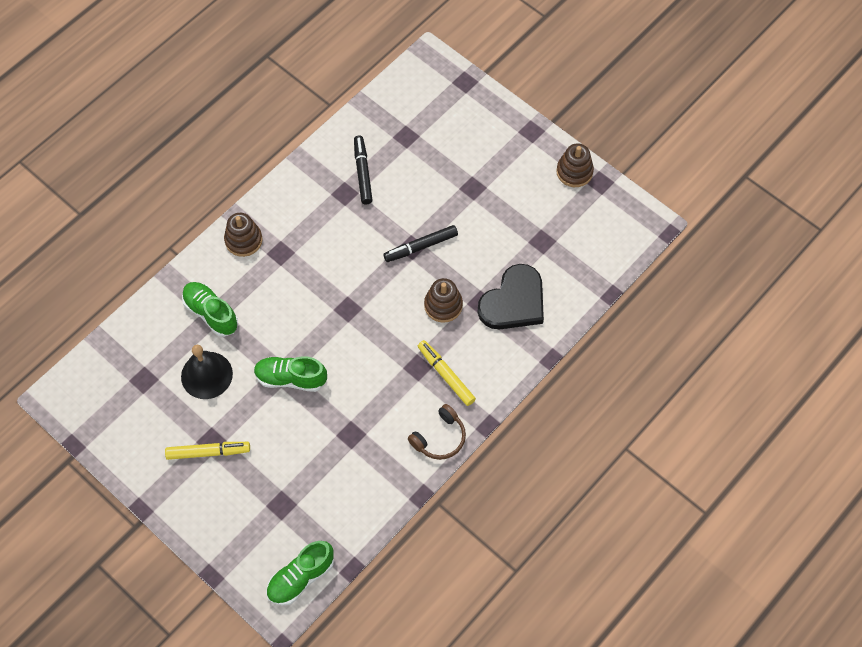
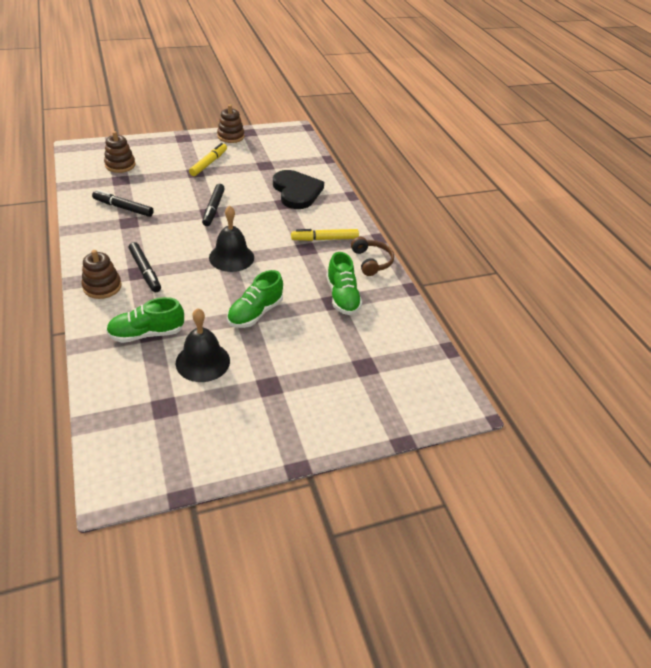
camera: 65 degrees left, 20 degrees down
(208, 452) = (279, 392): yellow marker -> yellow marker (209, 163)
(285, 257) = (145, 271): none -> black marker
(301, 577) = (440, 382): green shoe -> green shoe (342, 297)
(355, 311) = (231, 257): none -> black bell
(443, 305) = (269, 218): brown stacking toy -> brown stacking toy (120, 165)

